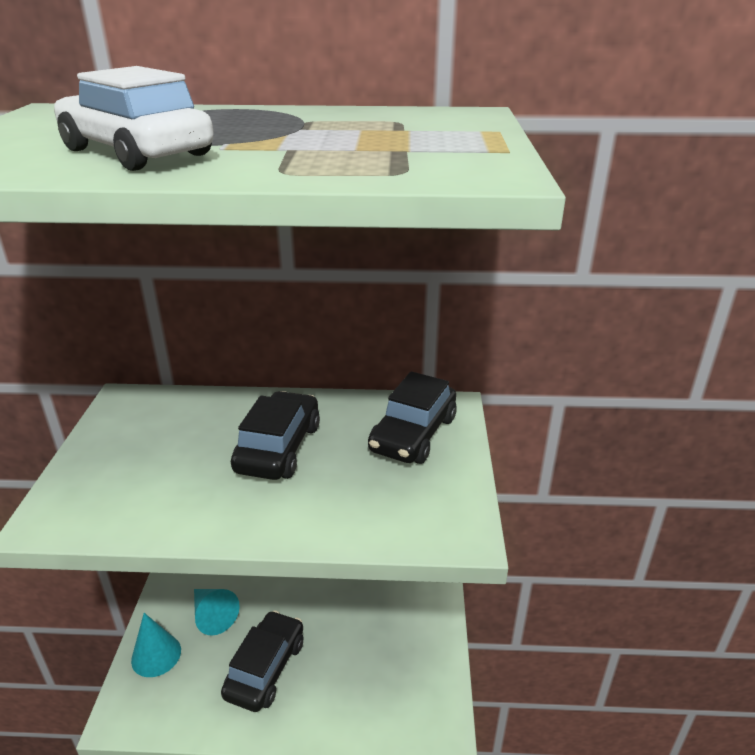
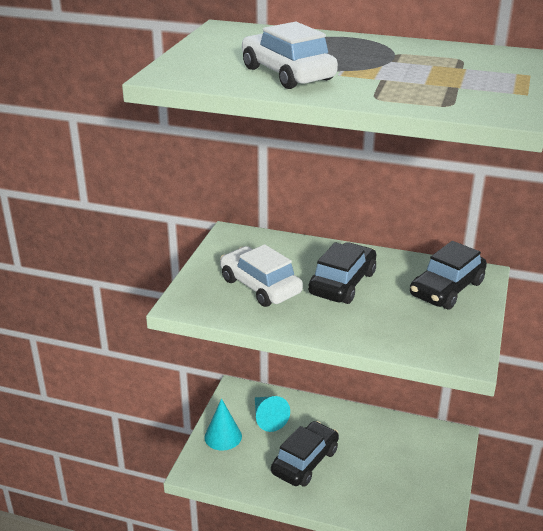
camera: 15 degrees right, 0 degrees up
(165, 471) = (260, 286): none -> white car

